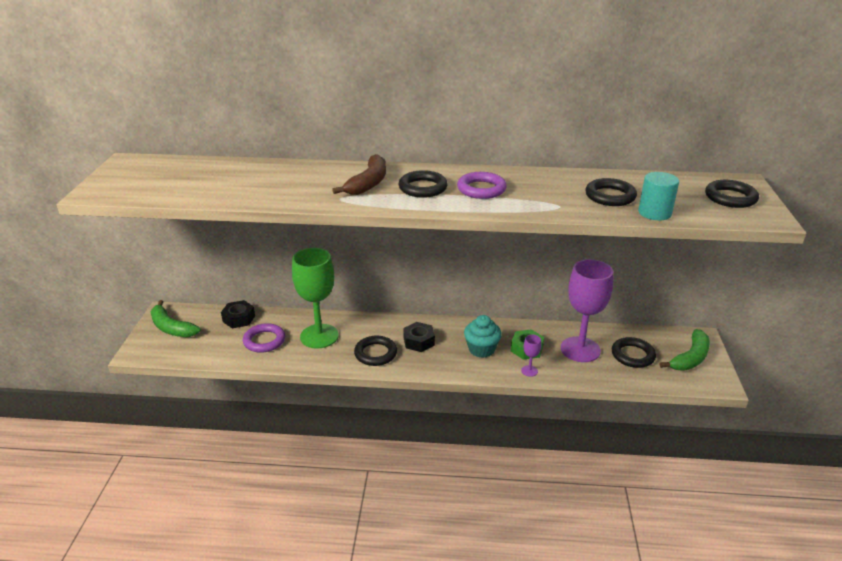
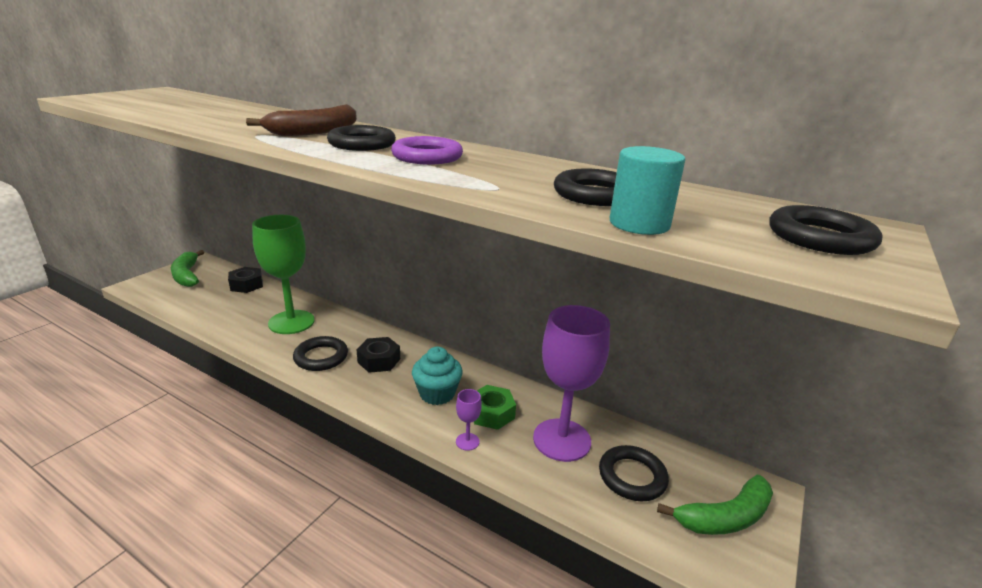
camera: 25 degrees right, 5 degrees down
(264, 341) = (240, 310): purple ring -> none

